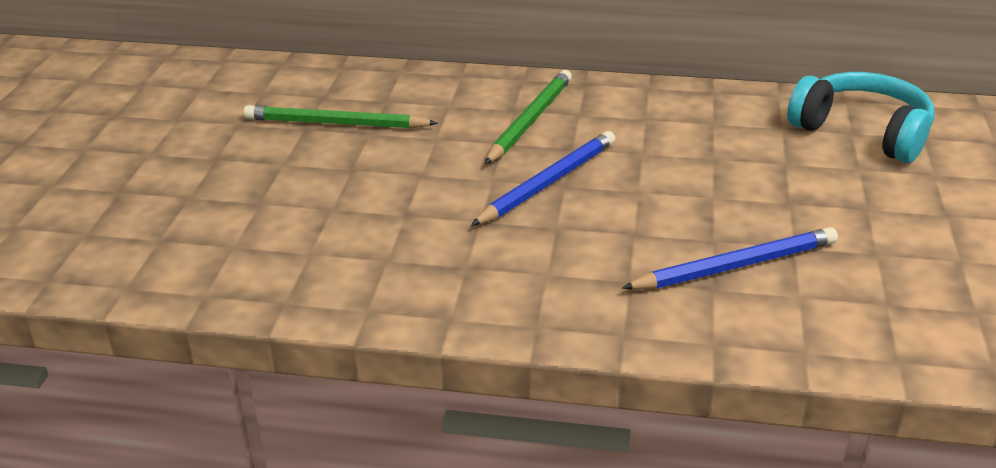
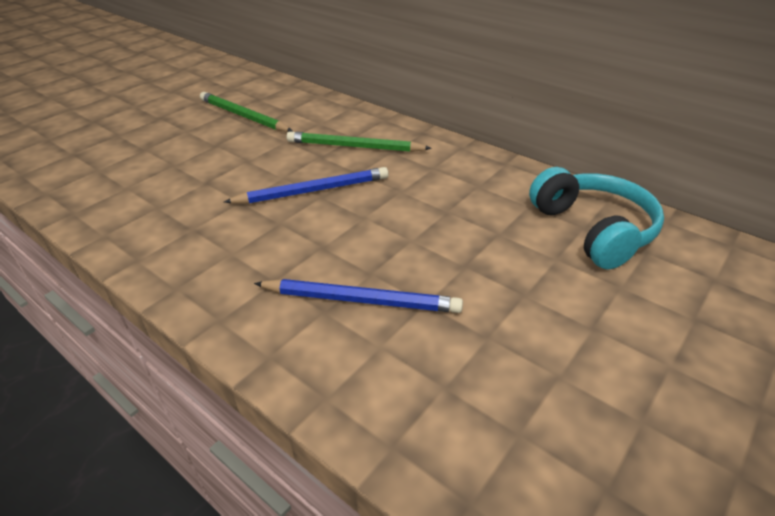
camera: 30 degrees right, 5 degrees up
(530, 120) = (355, 146): green pencil -> green pencil turned 135 degrees counterclockwise

